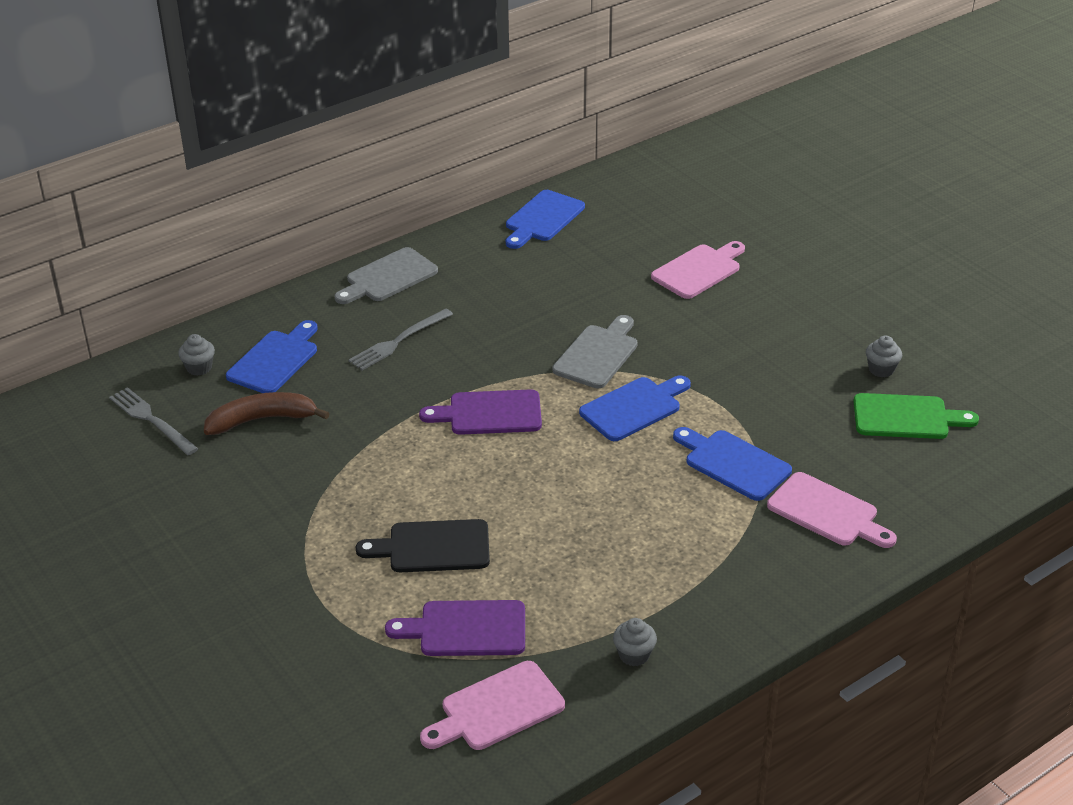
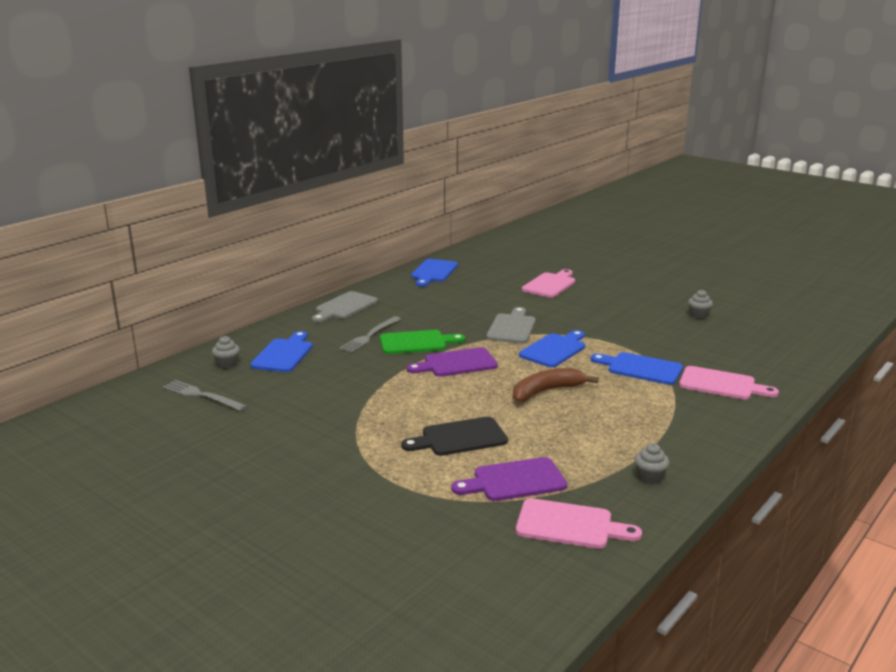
camera: 15 degrees left, 15 degrees down
(262, 420) = (289, 386): brown banana -> brown banana (546, 391)
(497, 709) = (570, 525): pink cutting board -> pink cutting board turned 120 degrees counterclockwise
(906, 417) = (732, 334): green cutting board -> green cutting board (416, 342)

